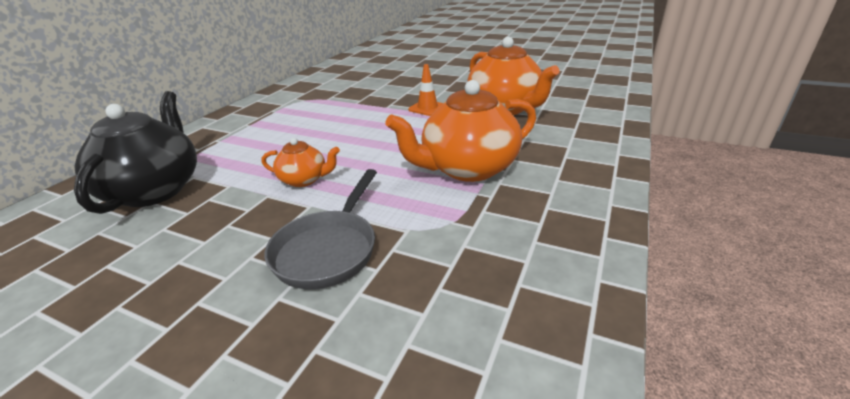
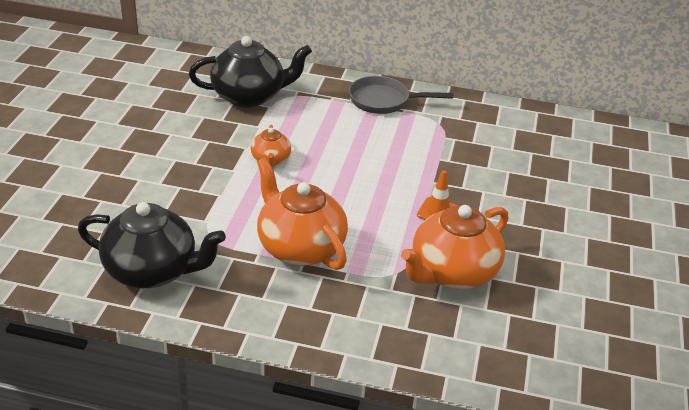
camera: 75 degrees right, 5 degrees up
(328, 249) = (183, 189): grey pan -> grey pan (384, 101)
(510, 280) = (152, 271): none -> black teapot

